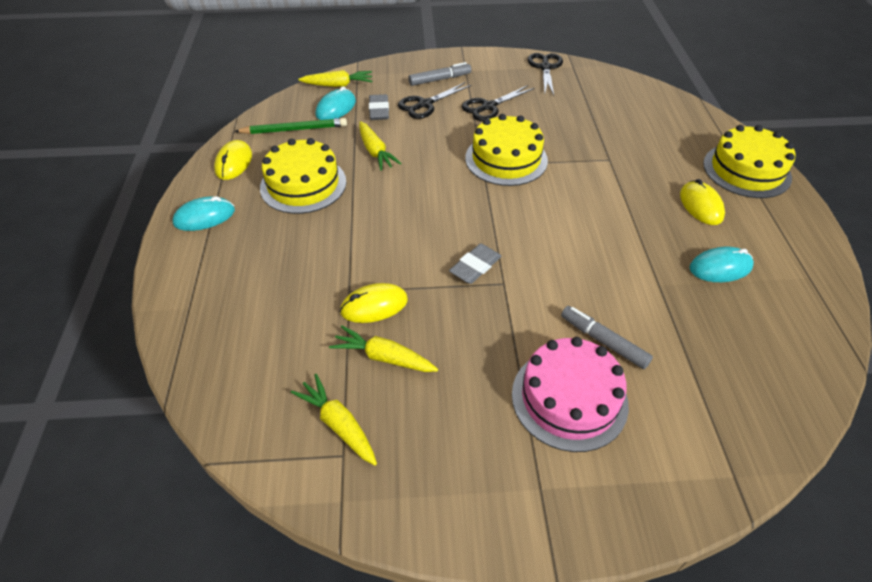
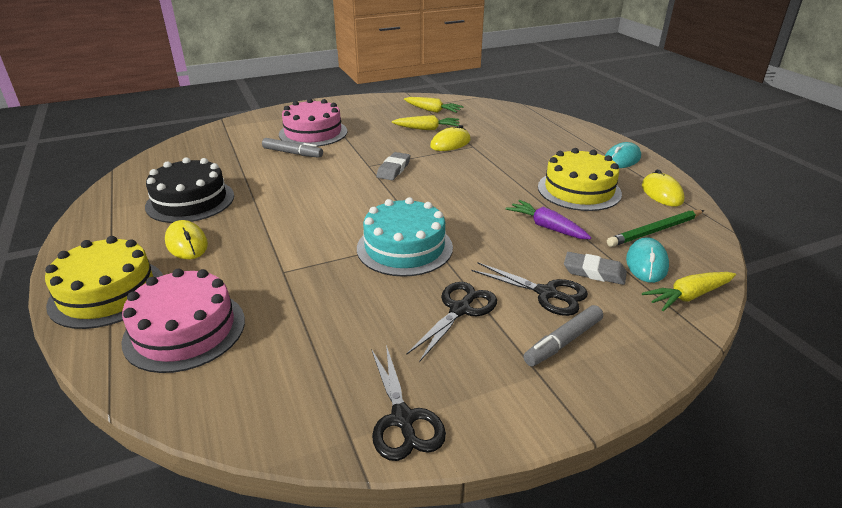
camera: 160 degrees right, 15 degrees down
(375, 152) = (547, 227): yellow carrot -> purple carrot
(379, 110) = (594, 272): grey eraser -> grey eraser turned 45 degrees counterclockwise
(425, 104) = (546, 293): black scissors -> black scissors turned 90 degrees clockwise
(506, 159) = (404, 247): yellow cake -> turquoise cake
(674, 131) = (185, 330): none -> pink cake
(720, 267) = (190, 201): turquoise mouse -> black cake

